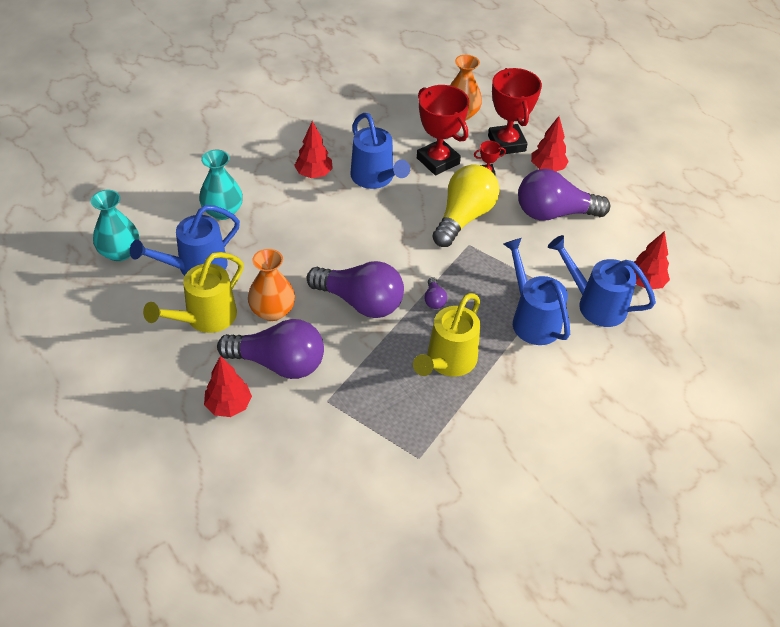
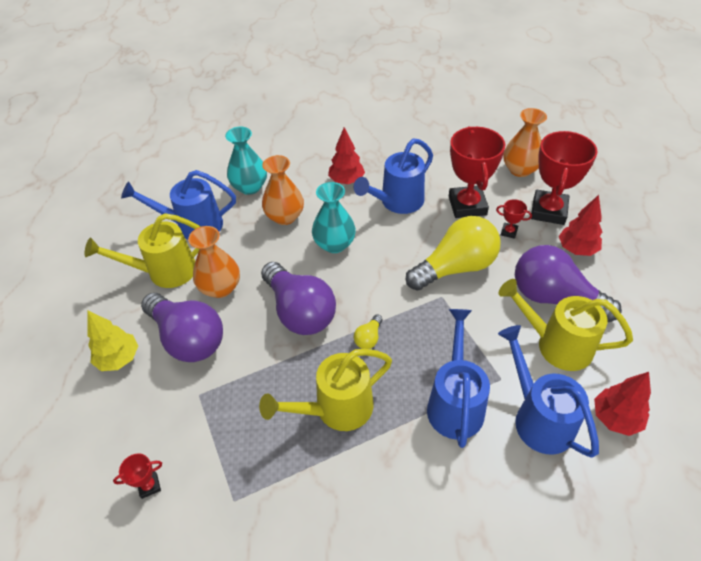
camera: 35 degrees right, 0 degrees up
(120, 252) = (150, 192): turquoise vase -> turquoise vase (334, 244)
(229, 405) = (119, 359): red tree -> yellow tree
(281, 227) = (285, 217): none -> orange vase
(343, 481) = (149, 486): none -> red trophy
(375, 179) = (397, 202): blue watering can -> blue watering can turned 45 degrees clockwise
(434, 300) = (368, 338): purple light bulb -> yellow light bulb
(576, 248) = (556, 344): none -> yellow watering can

